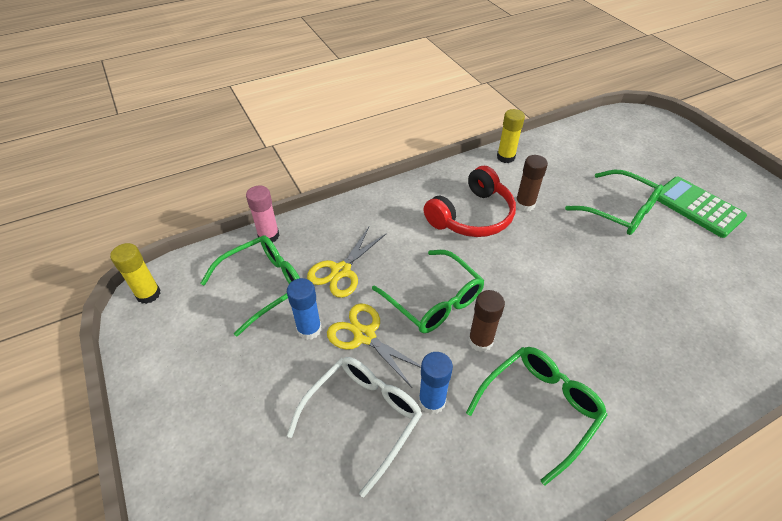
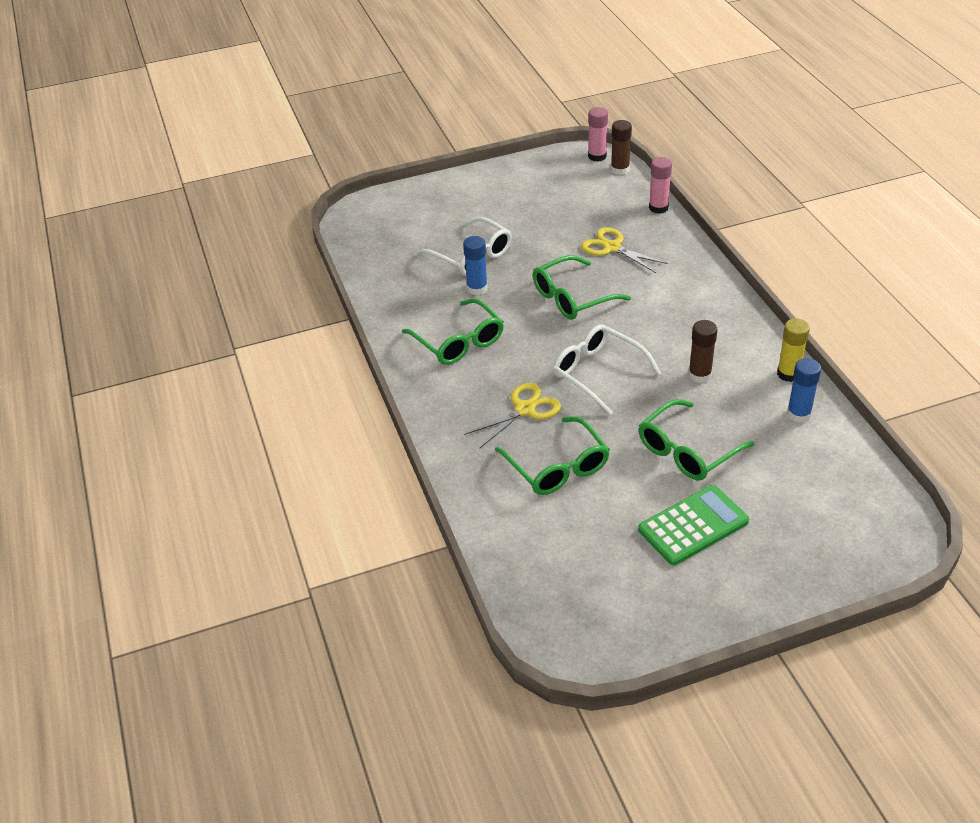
camera: 100 degrees right, 5 degrees down
(148, 294) = (597, 156): yellow glue stick -> pink glue stick
(264, 285) = (600, 208): green glasses -> green glasses (557, 467)
(309, 329) = (552, 232): blue glue stick -> blue glue stick (799, 414)
(364, 336) = (541, 259): yellow scissors -> yellow scissors (524, 409)
(472, 216) = (682, 333): red headphones -> none
(480, 341) = (526, 319): brown glue stick -> brown glue stick (620, 169)
(548, 272) = (598, 373): none -> white glasses

